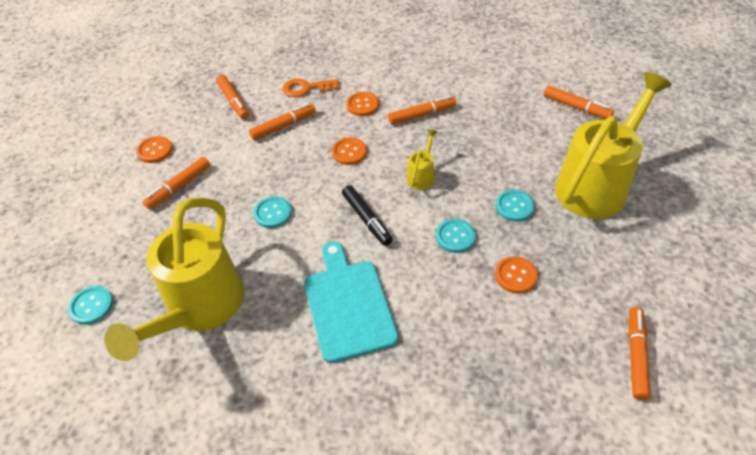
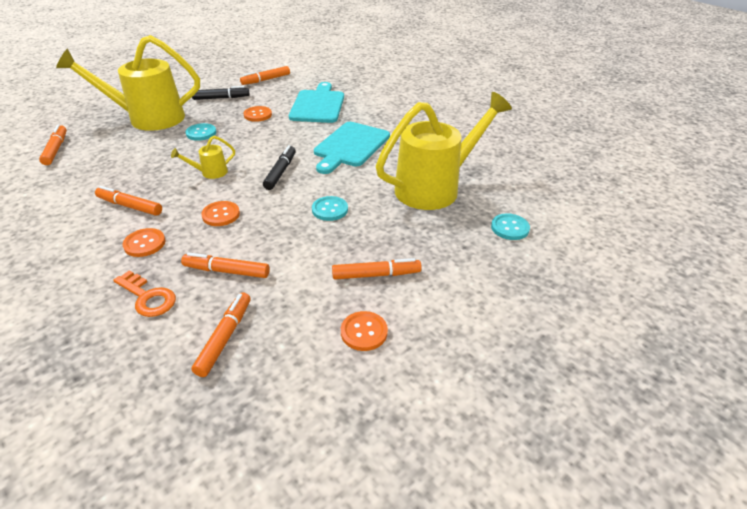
camera: 140 degrees left, 10 degrees down
(455, 237) = (253, 139): turquoise button -> none
(485, 354) = (318, 105): none -> turquoise cutting board
(604, 270) = (221, 98): none -> black marker

